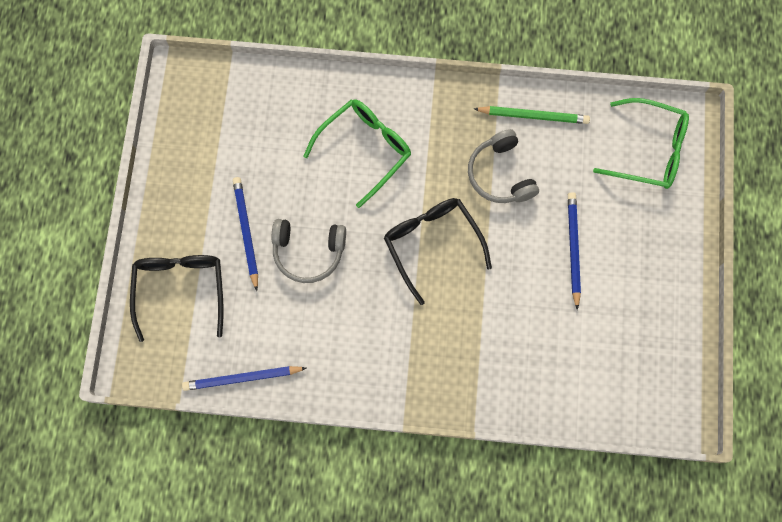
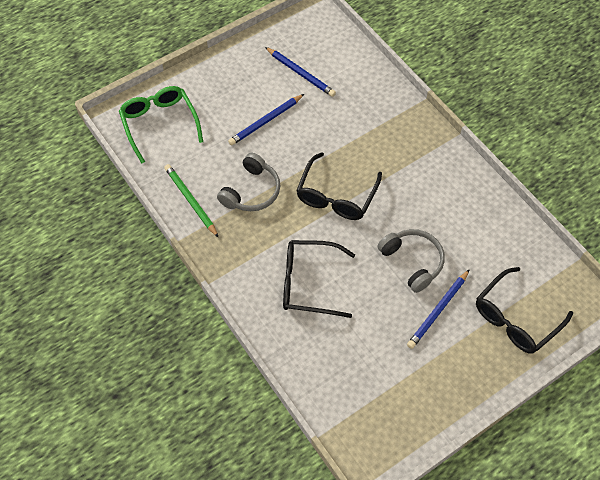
camera: 130 degrees left, 15 degrees down
(242, 378) = (526, 236): blue pencil -> blue pencil (300, 73)
(365, 149) = (308, 283): green glasses -> black glasses

